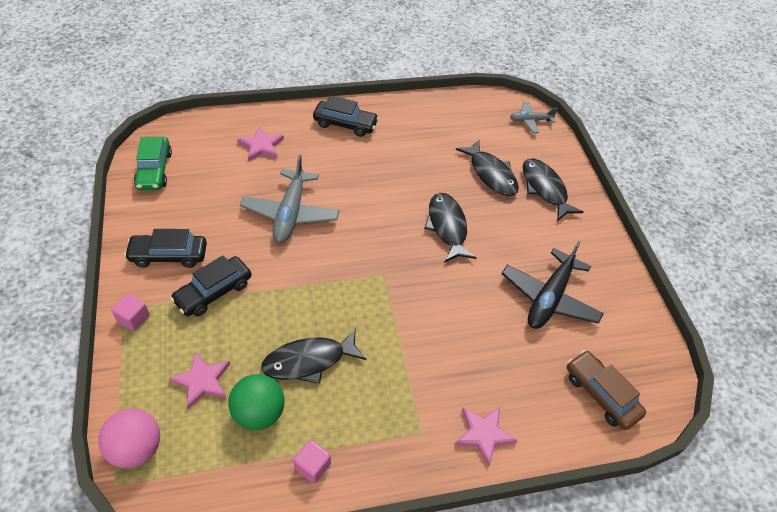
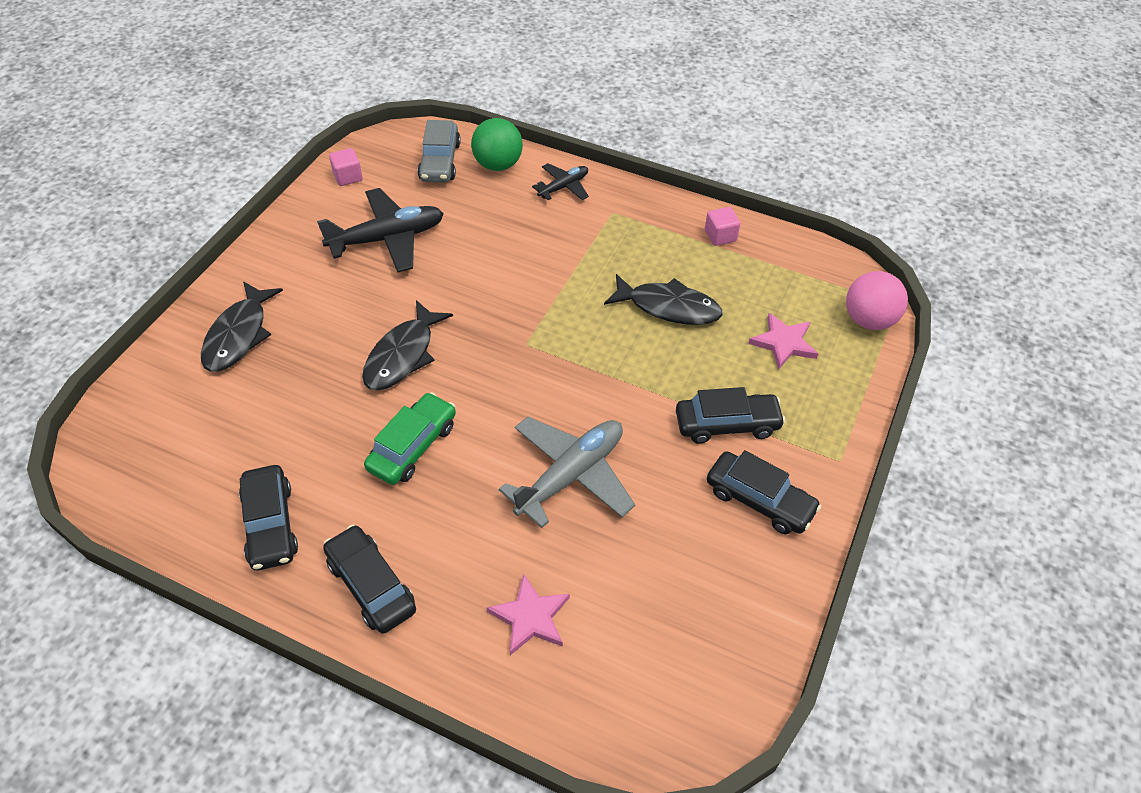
camera: 140 degrees left, 0 degrees up
(133, 318) = (832, 442): pink cube -> pink cube (348, 177)
(154, 170) = (720, 664): green car -> green car (413, 446)
(259, 413) = (743, 291): green ball -> green ball (498, 165)
(415, 123) = (270, 525): none -> black car
(483, 434) = (563, 187): pink star -> black plane
(491, 174) = (273, 388): black fish -> none
(530, 120) = (116, 433): grey plane -> none
(601, 394) = (440, 161): brown car -> grey car

